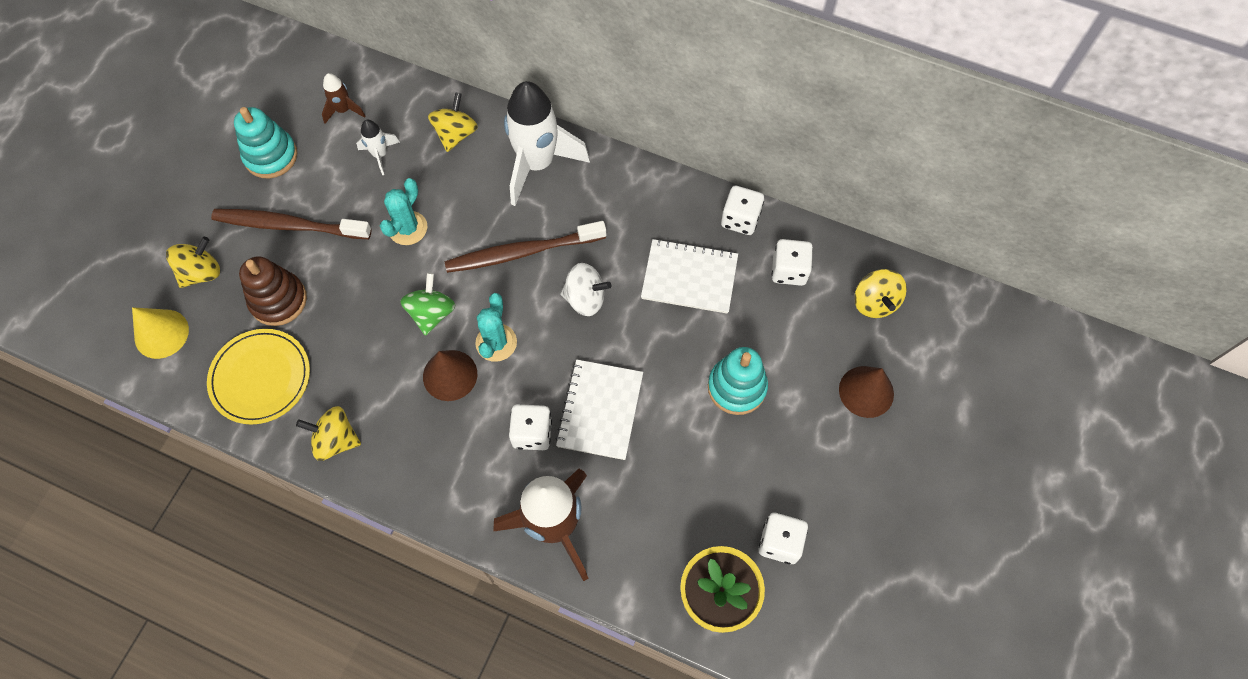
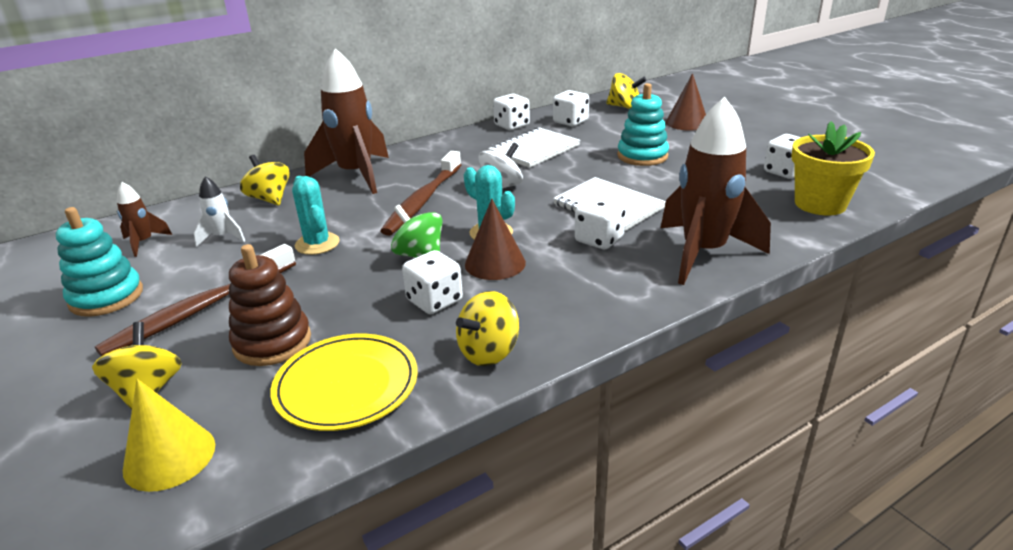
camera: 55 degrees left, 35 degrees down
(376, 366) = (434, 301): none -> white dice
(537, 164) = (356, 175): white rocket -> brown rocket

